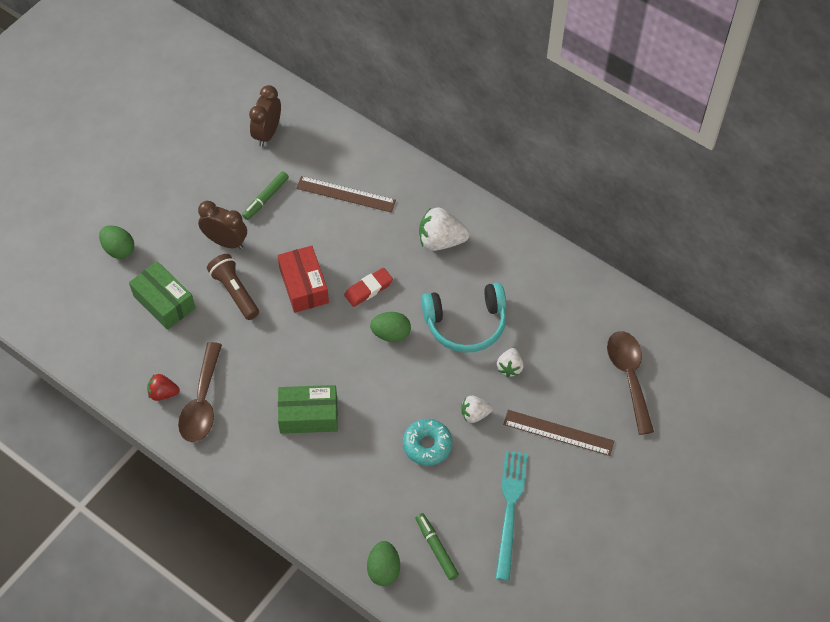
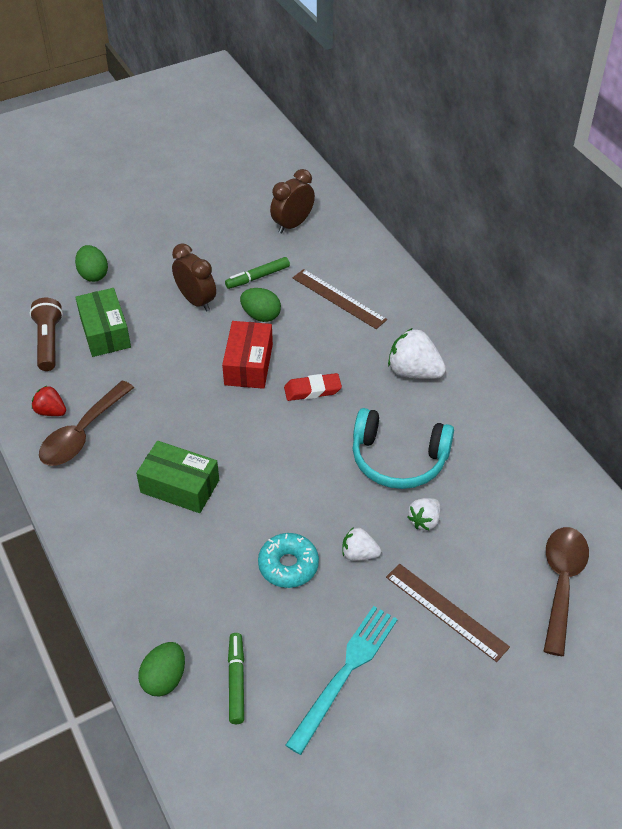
camera: 25 degrees right, 10 degrees down
(234, 292) = (177, 346): brown flashlight -> brown flashlight (48, 342)
(391, 334) = (312, 440): green egg -> green egg (261, 316)

